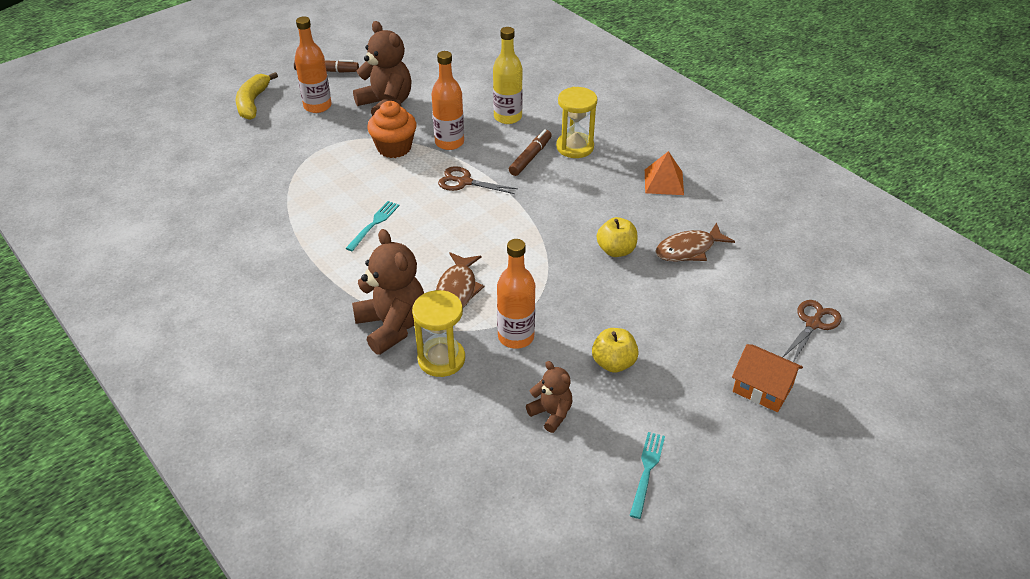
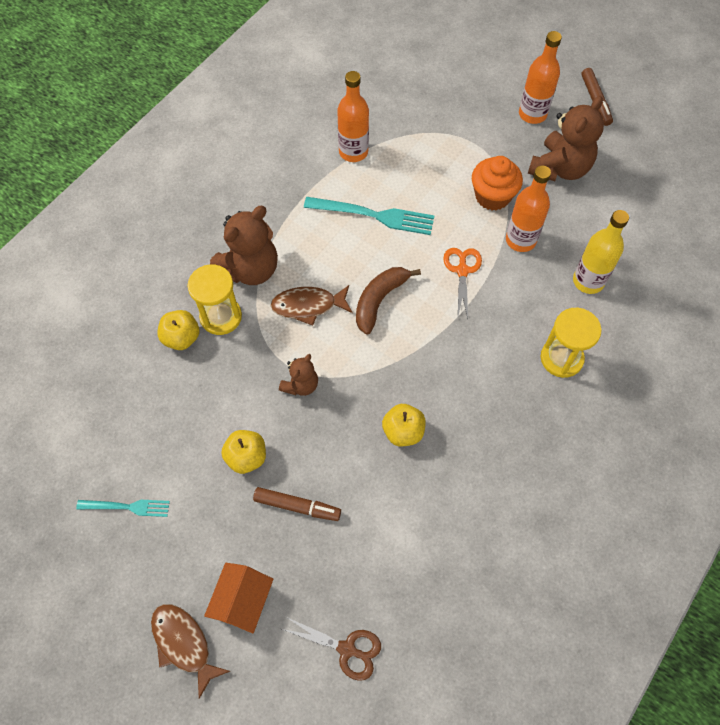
camera: 75 degrees right, 20 degrees up
(253, 102) = (516, 64): yellow banana -> none
(374, 224) = (375, 215): turquoise fork -> turquoise fork, size x1.69
(454, 396) = (181, 338): none -> yellow apple
(464, 182) = (462, 270): brown scissors -> orange scissors
(473, 239) = (379, 300): none -> brown banana
(516, 337) = (260, 368): orange bottle -> orange bottle (353, 152)
(530, 157) = (526, 319): brown marker -> brown marker (297, 506)
(551, 413) = (177, 417): brown teddy bear -> brown teddy bear (301, 385)
(663, 182) = (534, 461): orange pyramid -> none
(688, 249) = (427, 504): brown fish -> brown fish (184, 644)

